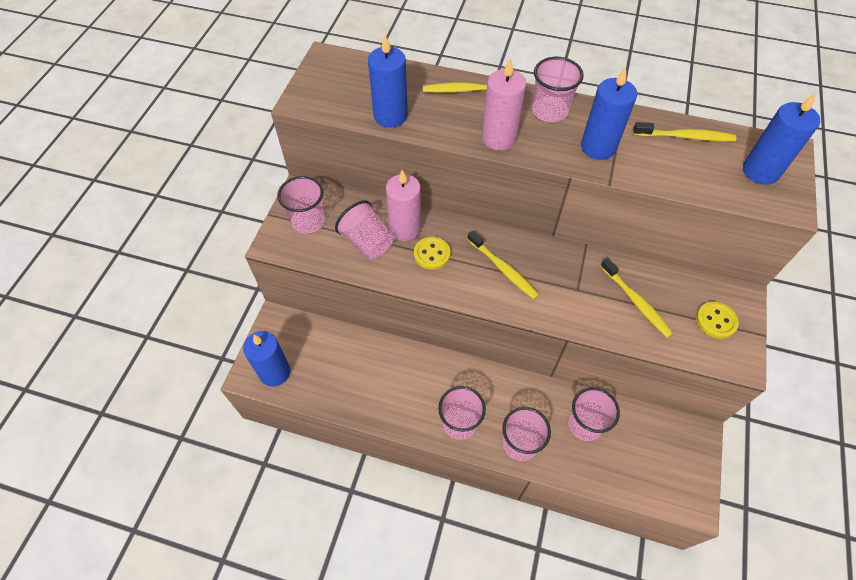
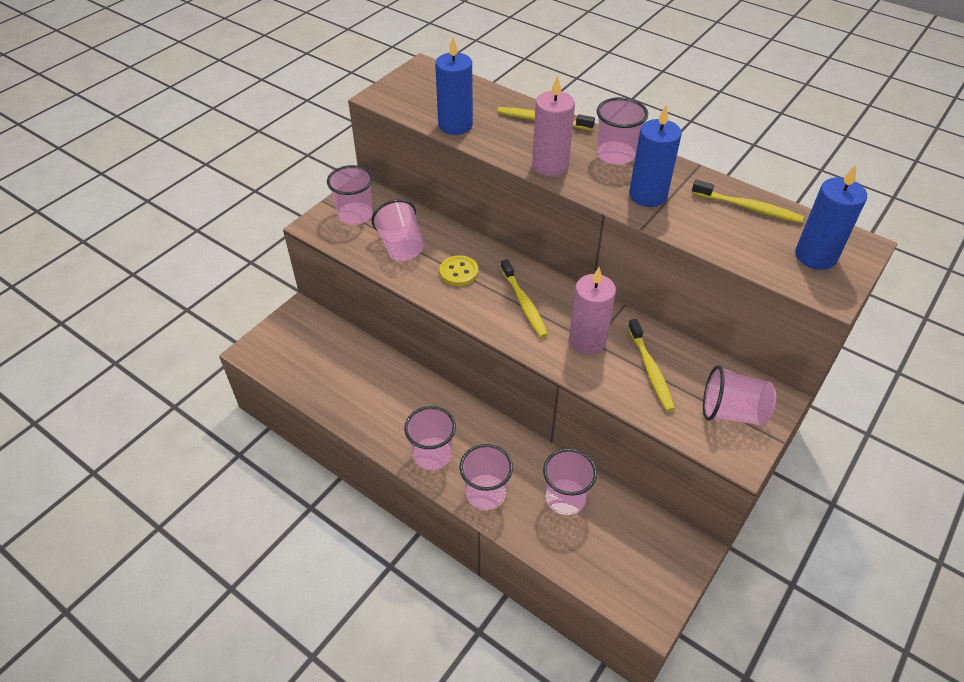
camera: 20 degrees right, 10 degrees down
(275, 372) = (275, 355): blue candle -> none
(405, 228) = (444, 244): pink candle -> pink candle (587, 340)
(716, 321) = (732, 412): yellow button -> pink cup

